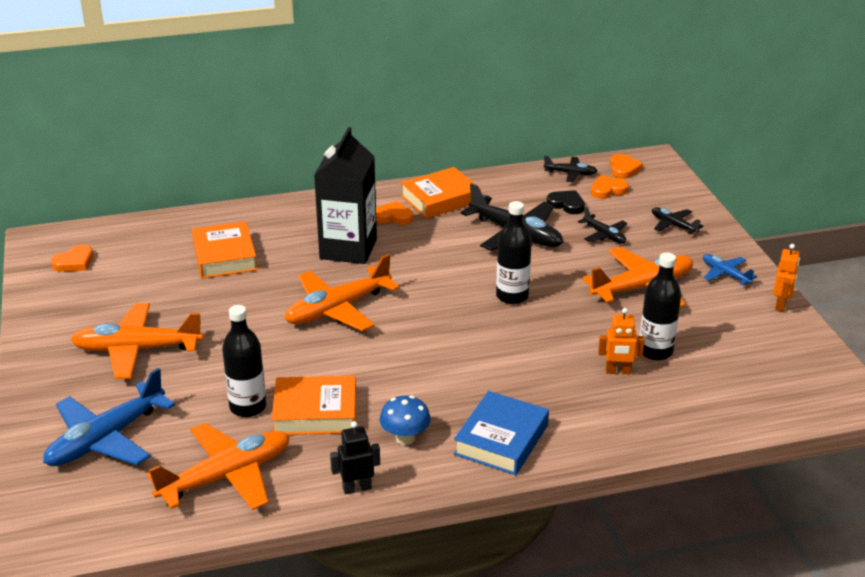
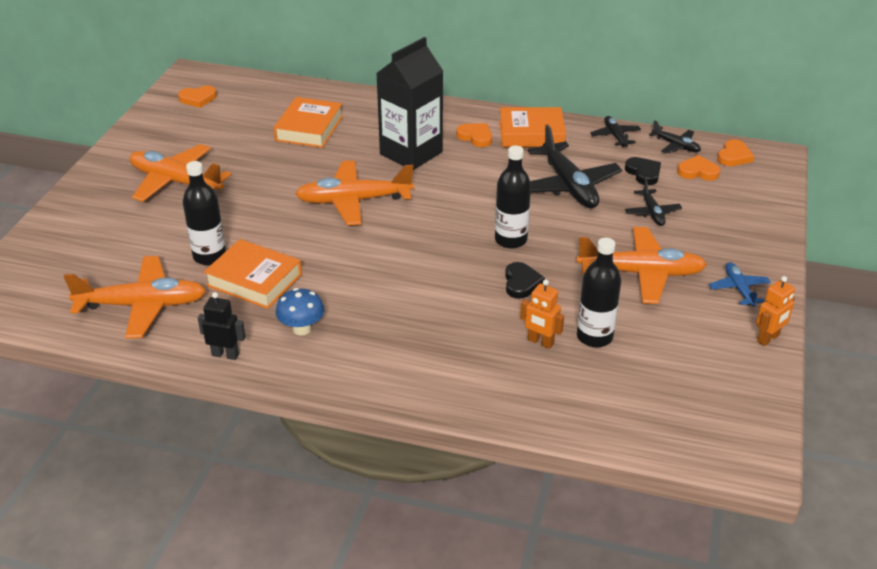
camera: 30 degrees right, 5 degrees up
(106, 439) = (90, 243): blue plane -> none
(501, 439) = (378, 362): blue book -> none
(556, 329) = (521, 283): none -> black heart
(673, 225) = (731, 225): black plane -> black plane (615, 136)

